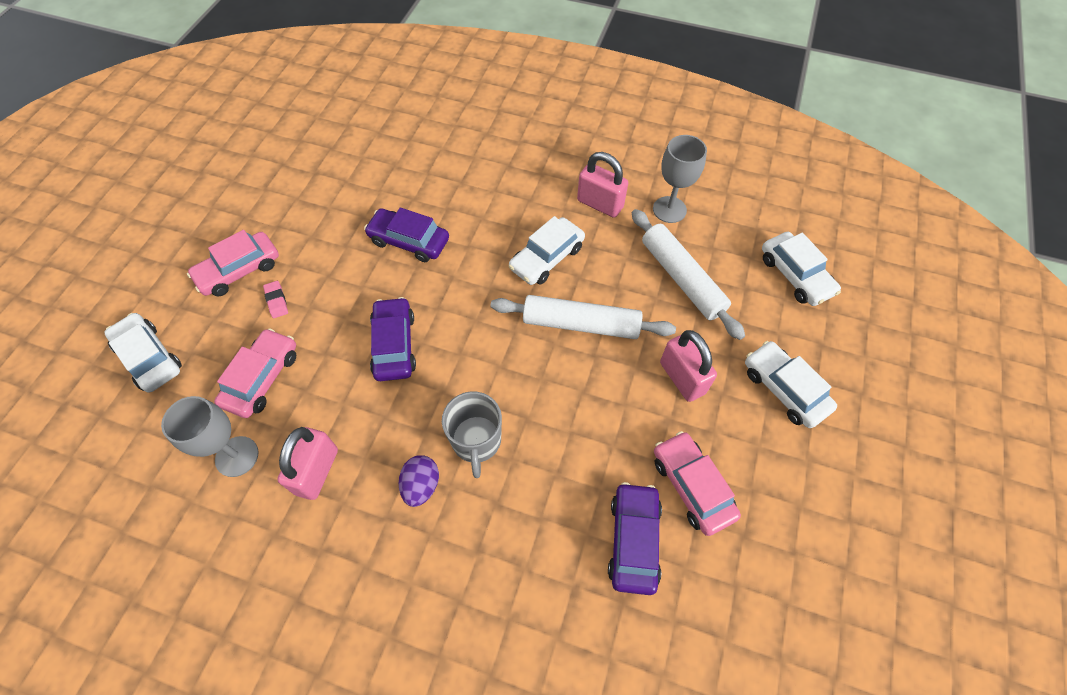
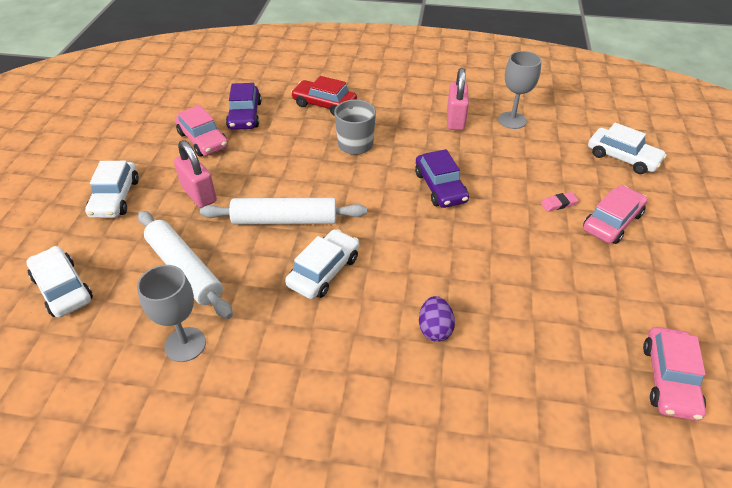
camera: 170 degrees right, 15 degrees down
(262, 378) = (528, 157): pink car -> pink car (669, 379)
(276, 301) = (558, 203): pink eraser -> pink eraser turned 75 degrees counterclockwise
(409, 241) = (470, 268): purple car -> none
(421, 485) = (384, 121): purple egg -> purple egg (435, 329)
(504, 550) = (324, 104): none -> red car
(600, 204) = (269, 339): pink padlock -> none
(784, 389) = (115, 197): white car -> white car turned 45 degrees clockwise

